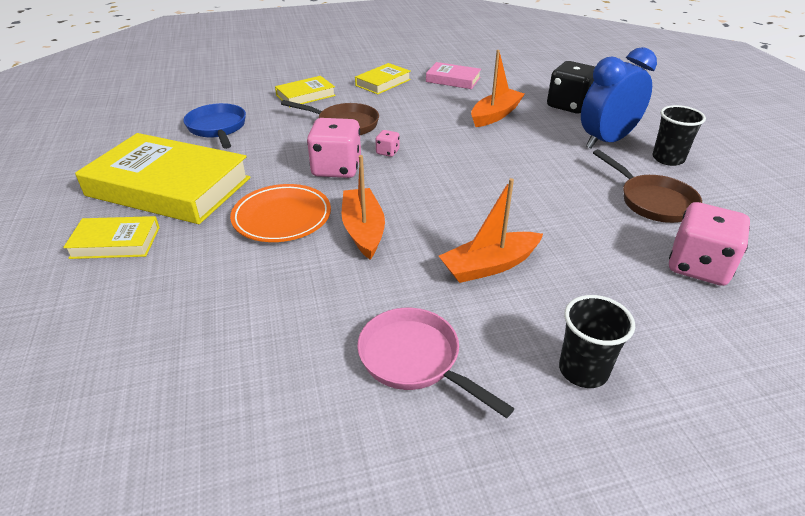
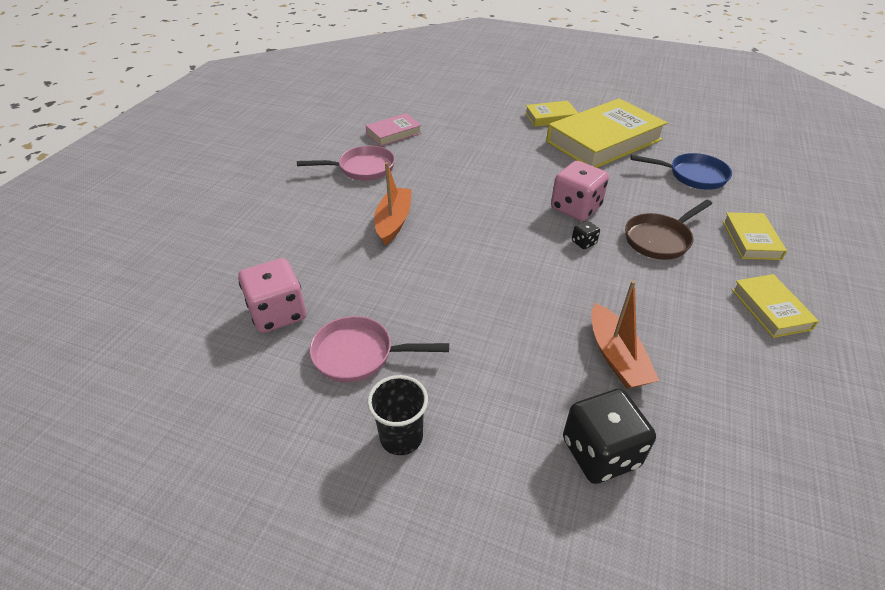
camera: 125 degrees right, 5 degrees up
(115, 242) = (550, 117): yellow book -> yellow book turned 45 degrees clockwise
(282, 217) = (527, 168): orange plate -> none
(363, 230) = (481, 191): orange boat -> none
(387, 152) = (583, 242): pink dice -> black dice
(453, 80) = (757, 380): pink book -> pink book (394, 133)
(583, 370) = (290, 210): black cup -> none
(606, 141) = (482, 413): blue clock -> none
(652, 201) = (359, 354): brown pan -> pink pan

